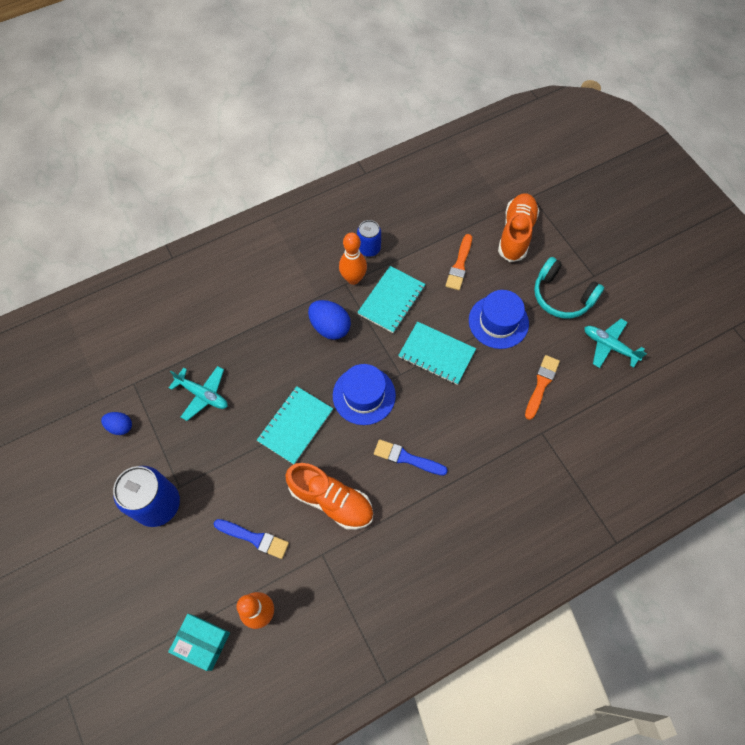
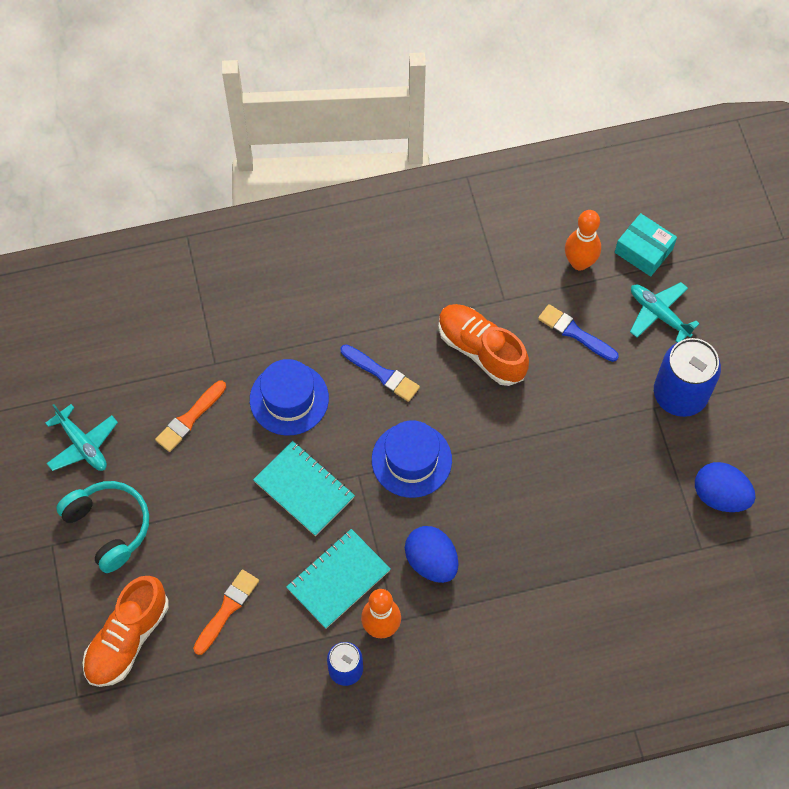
camera: 165 degrees left, 0 degrees up
(120, 426) = (720, 496): blue egg -> blue egg, size x1.64
(203, 395) = (613, 511): turquoise plane -> turquoise plane (659, 314)
(295, 425) = (504, 444): turquoise notebook -> none
(498, 322) = (208, 512): blue hat -> blue hat (289, 399)

